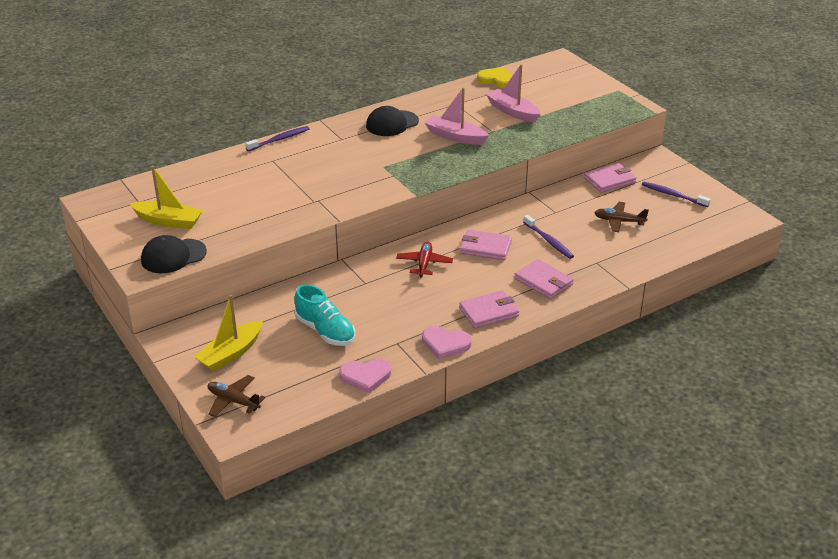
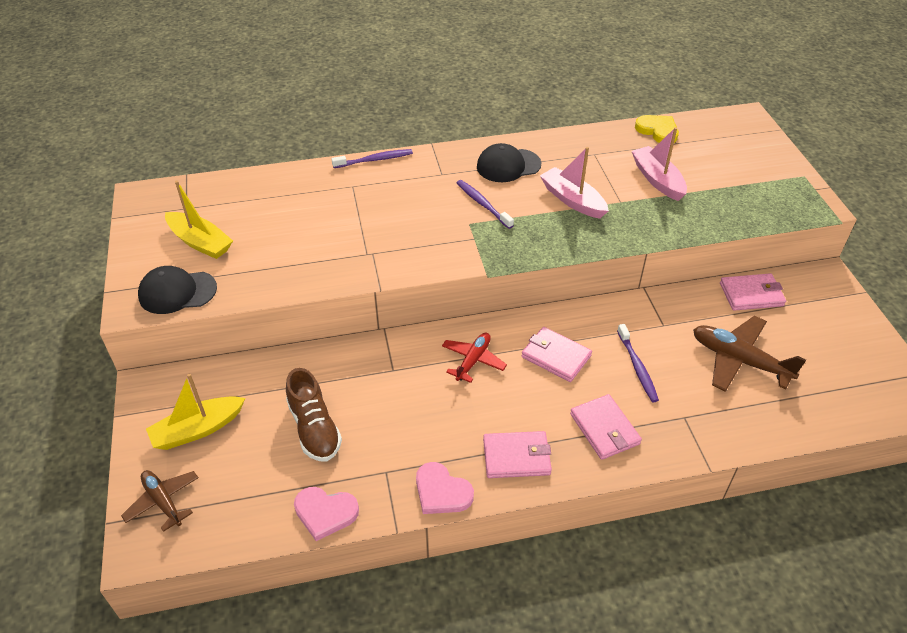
camera: 20 degrees right, 10 degrees up
(325, 331) = (314, 428): turquoise shoe -> brown shoe
(619, 221) = (739, 360): brown plane -> brown plane, size x1.60
(673, 195) = (826, 338): purple toothbrush -> purple toothbrush (483, 204)

